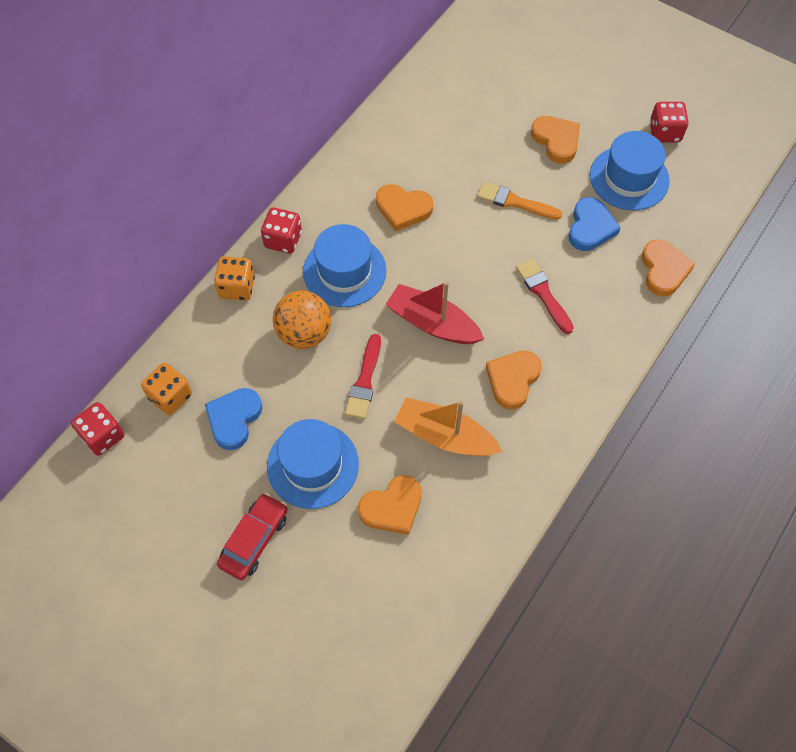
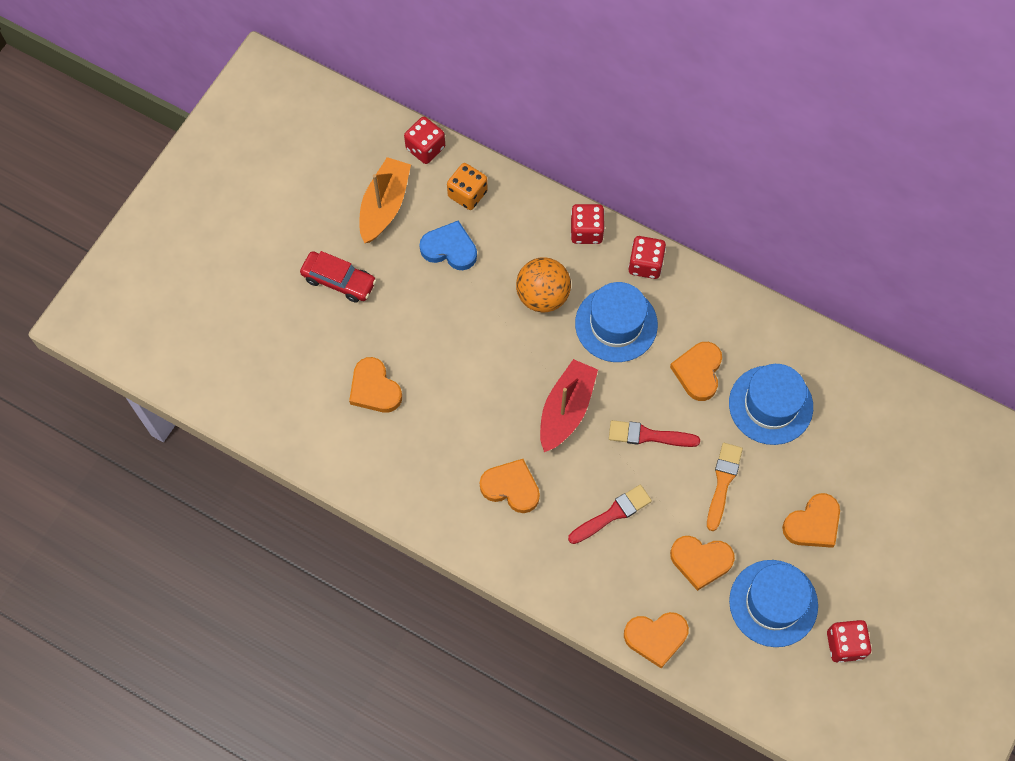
camera: 85 degrees right, 5 degrees up
(237, 287) = (586, 231): orange dice -> red dice
(313, 465) = (410, 319): blue hat -> blue hat (770, 405)
(364, 381) = (497, 354): red brush -> red brush (648, 435)
(444, 436) = (447, 428): orange boat -> orange boat (384, 205)
(590, 227) = (701, 561): blue heart -> orange heart

